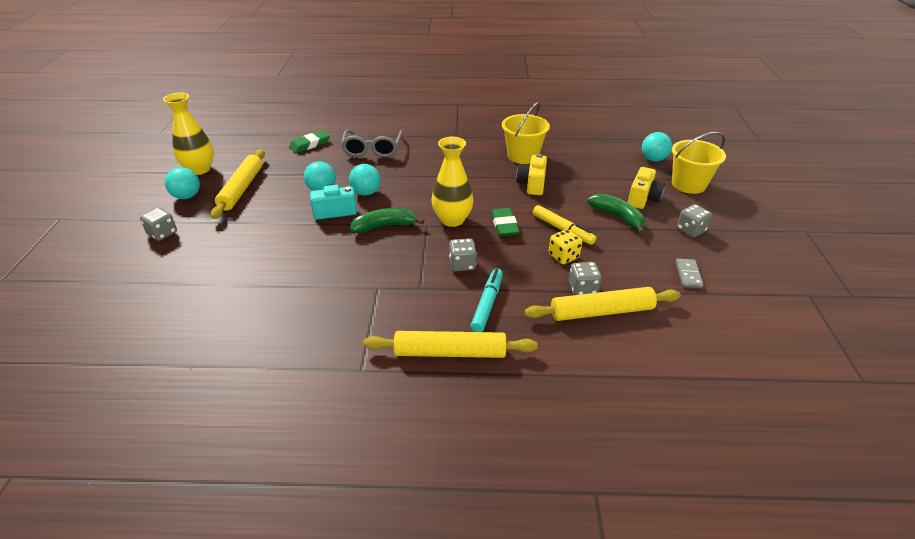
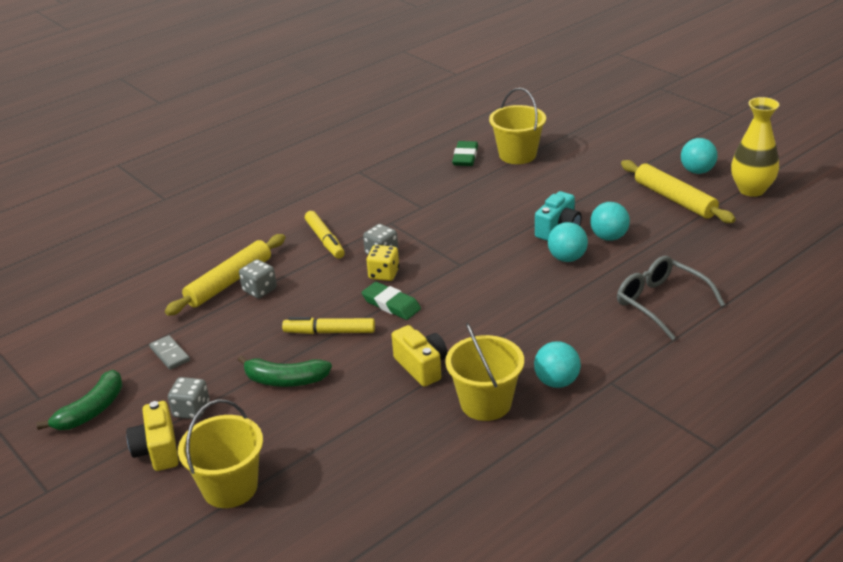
camera: 140 degrees right, 5 degrees down
(162, 233) = (641, 148): grey dice -> none
(230, 289) = (517, 155): none -> yellow bucket
(310, 144) = (732, 268): green eraser -> green eraser (465, 157)
(384, 226) = (494, 243): green banana -> green banana (91, 410)
(450, 352) = (315, 204): yellow rolling pin -> none
(452, 220) = (445, 281): yellow vase -> none
(487, 304) = (325, 240): turquoise marker -> yellow marker
(563, 256) = (302, 307): yellow dice -> yellow dice (384, 274)
(643, 199) = (275, 424): yellow camera -> yellow camera (158, 450)
(653, 159) = (309, 512): turquoise ball -> turquoise ball (556, 382)

